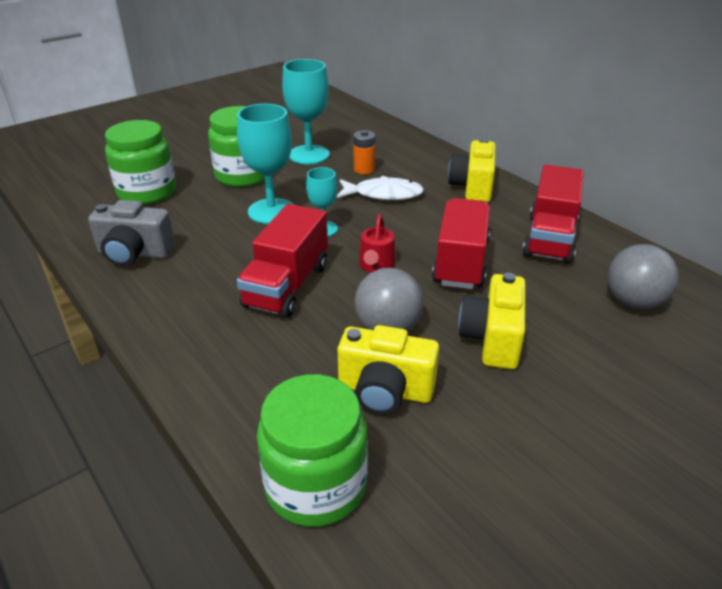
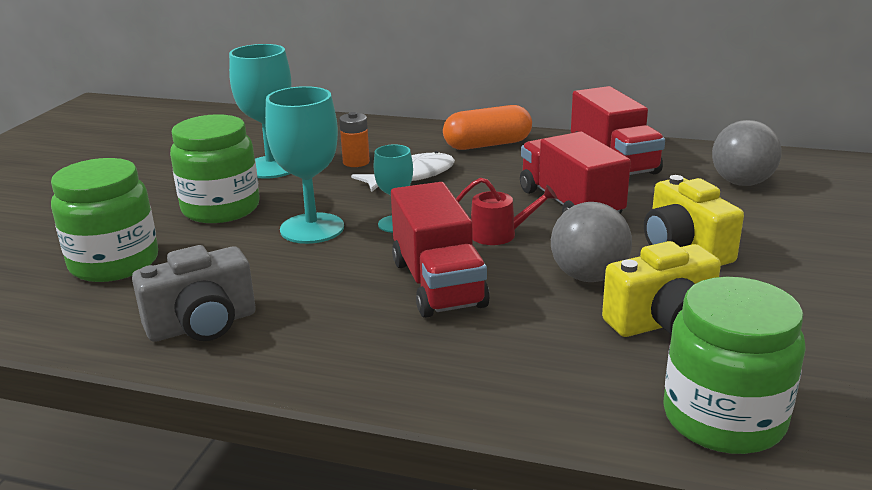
camera: 35 degrees left, 10 degrees down
(376, 265) = (499, 234): red watering can -> red watering can turned 60 degrees counterclockwise
(472, 187) = (487, 145): yellow camera -> orange capsule

